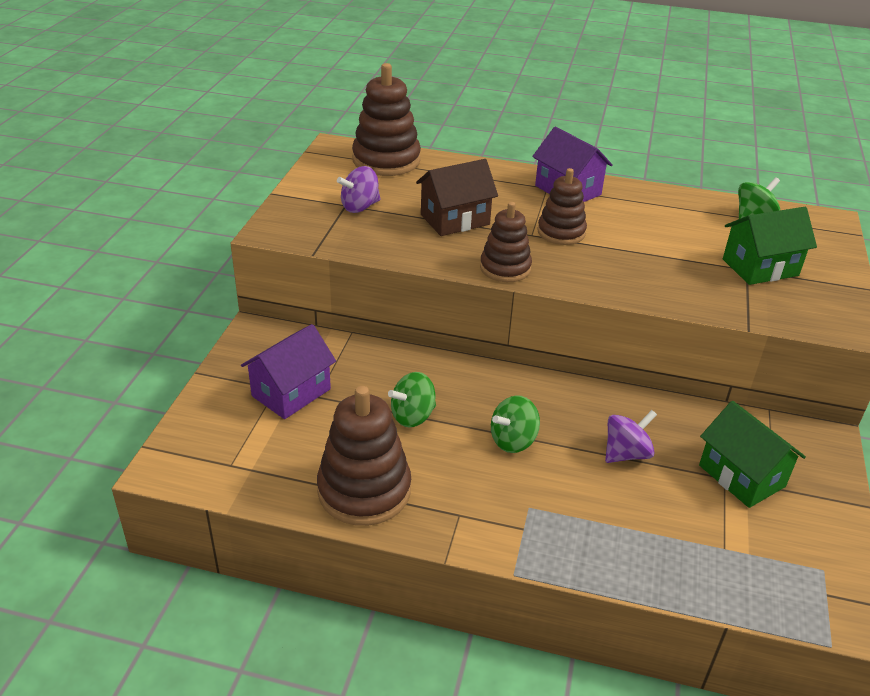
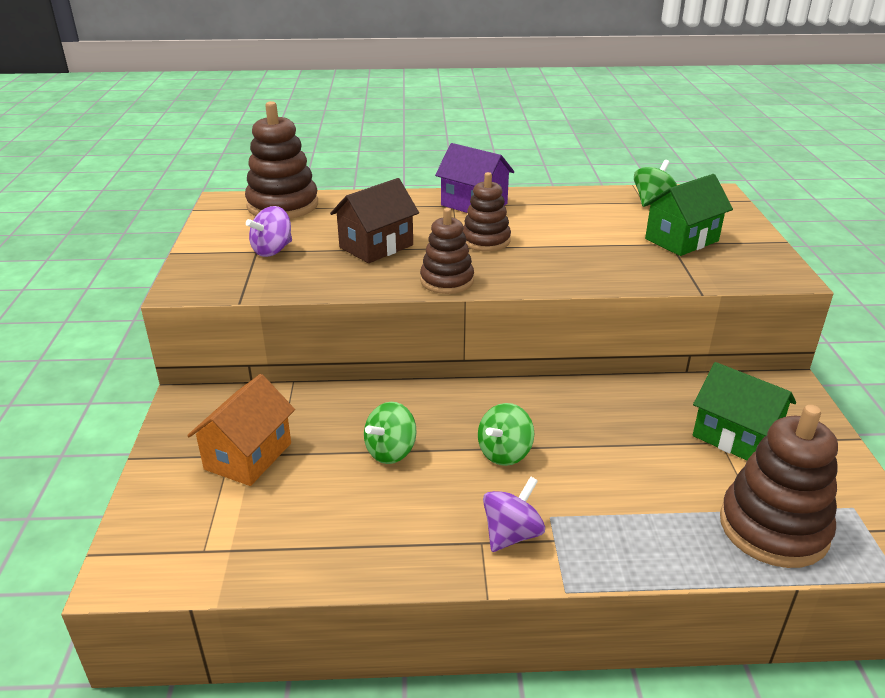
camera: 15 degrees left, 5 degrees down
(291, 392) = (248, 456): purple house -> orange house
(364, 490) = (368, 542): brown stacking toy -> brown stacking toy (773, 528)
(626, 453) = (620, 440): purple spinning top -> purple spinning top (512, 534)

